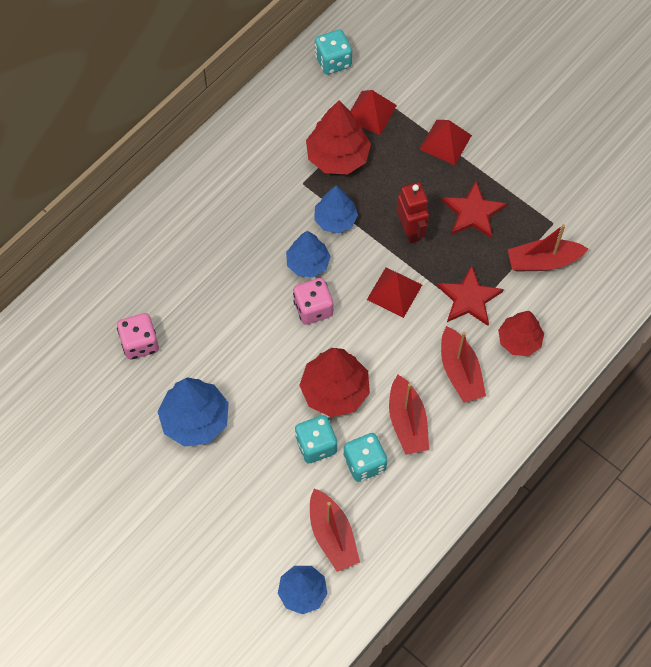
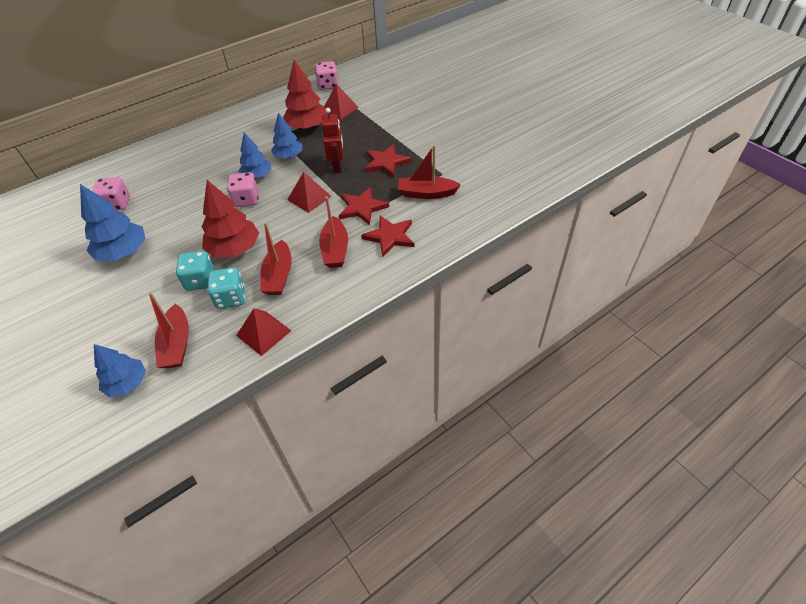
camera: 15 degrees right, 15 degrees down
(333, 61) = (328, 85): turquoise dice -> pink dice
(445, 142) = (382, 126): red pyramid -> red pyramid (263, 333)
(519, 340) = (390, 237): red tree -> red star

